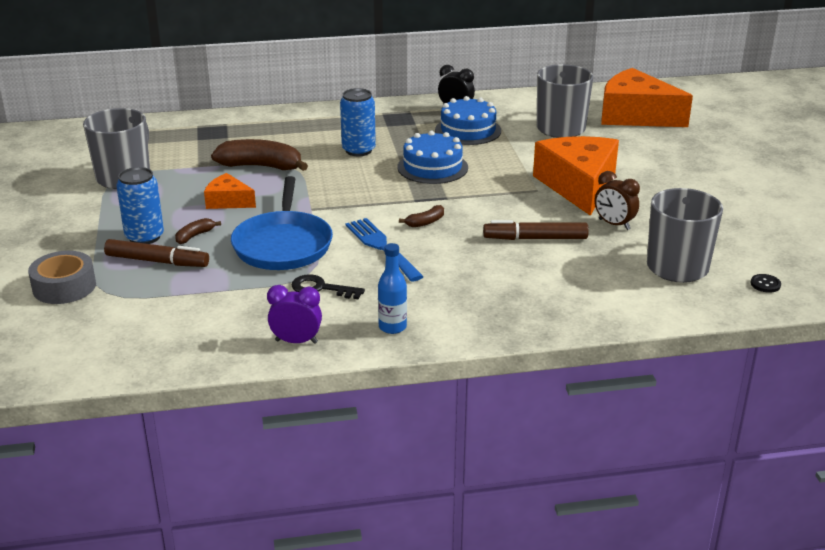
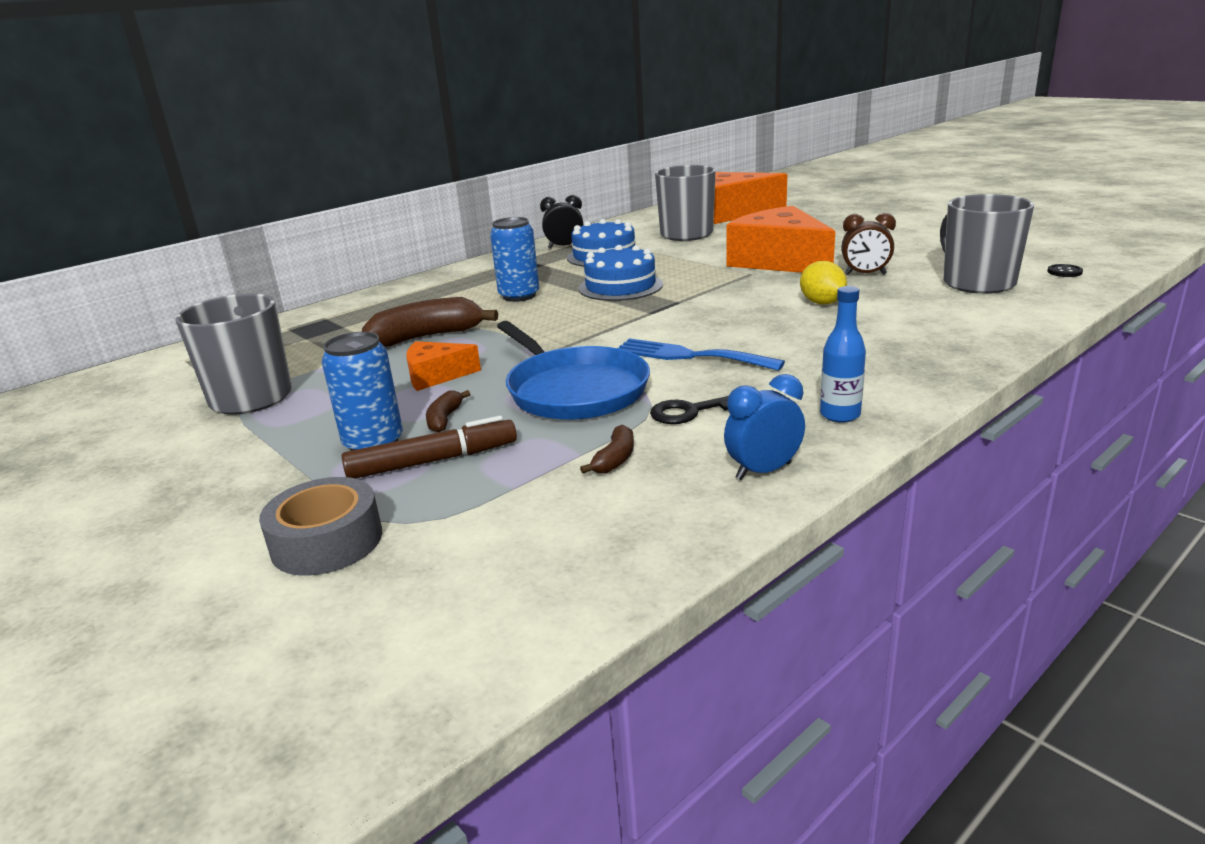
camera: 30 degrees left, 5 degrees down
(296, 341) = (763, 471): purple clock -> blue clock
(425, 222) = (695, 324): brown banana -> brown banana (615, 459)
(535, 238) = (822, 303): brown marker -> yellow lemon

